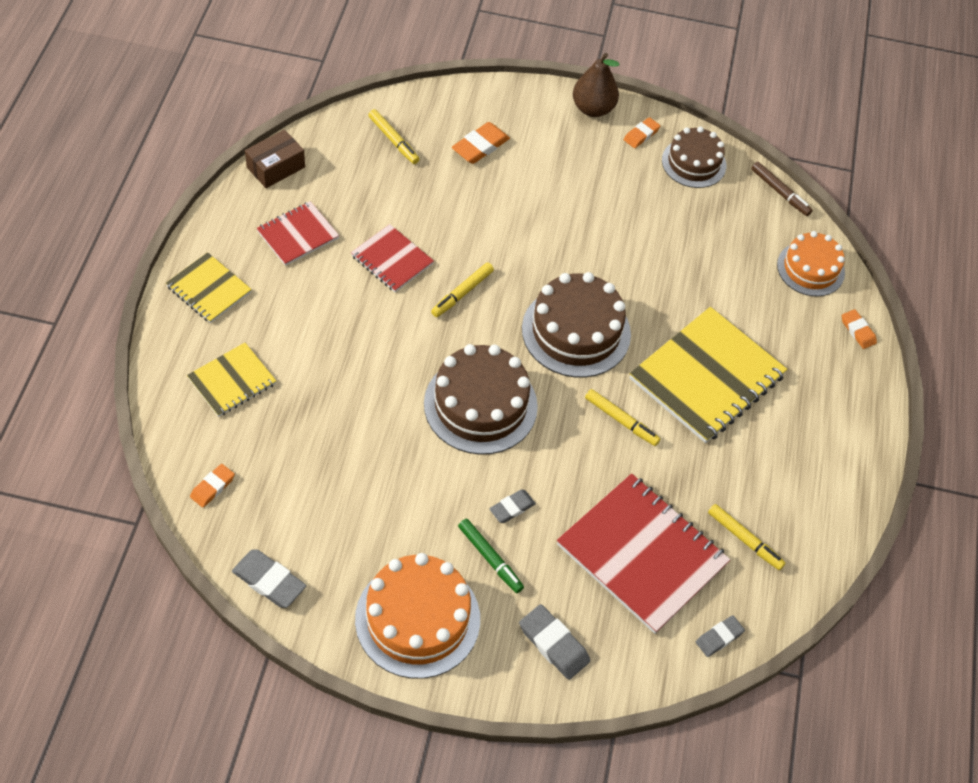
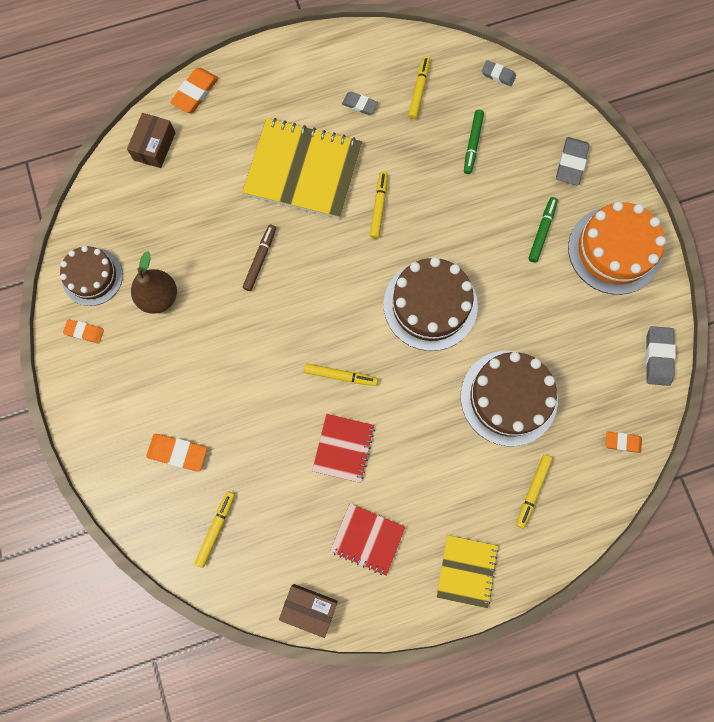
camera: 115 degrees left, 20 degrees up
(232, 381) = (532, 491): yellow notebook -> yellow marker
(512, 508) = (496, 239): grey eraser -> grey eraser (359, 105)
(576, 331) = (321, 276): brown cake -> brown cake (508, 397)
(593, 109) = (76, 386): brown pear -> brown pear (159, 297)
(642, 554) = (472, 144): red notebook -> green marker
(780, 192) = (86, 199): brown marker -> brown marker (260, 259)
(810, 269) = (154, 146): orange cake -> brown box
(858, 331) = (195, 93): orange eraser -> orange eraser, size x1.56

